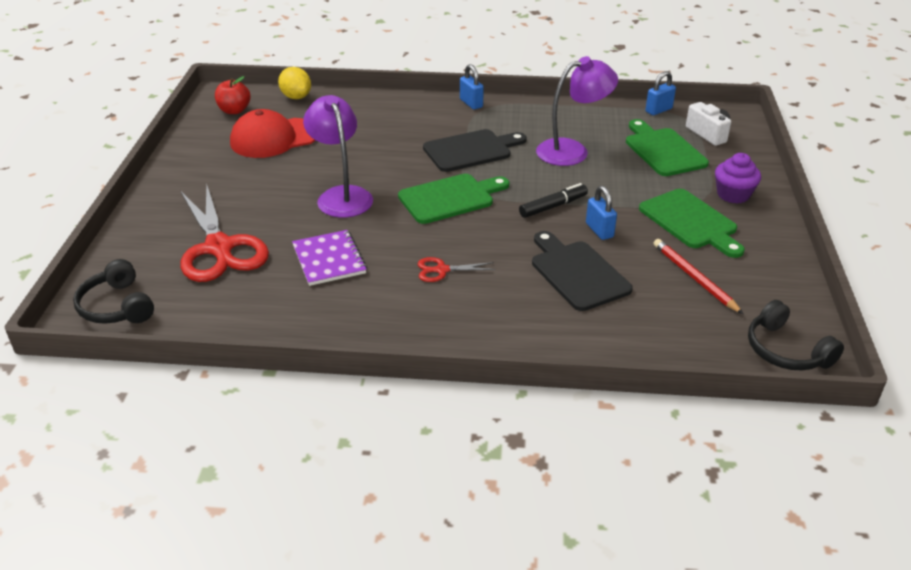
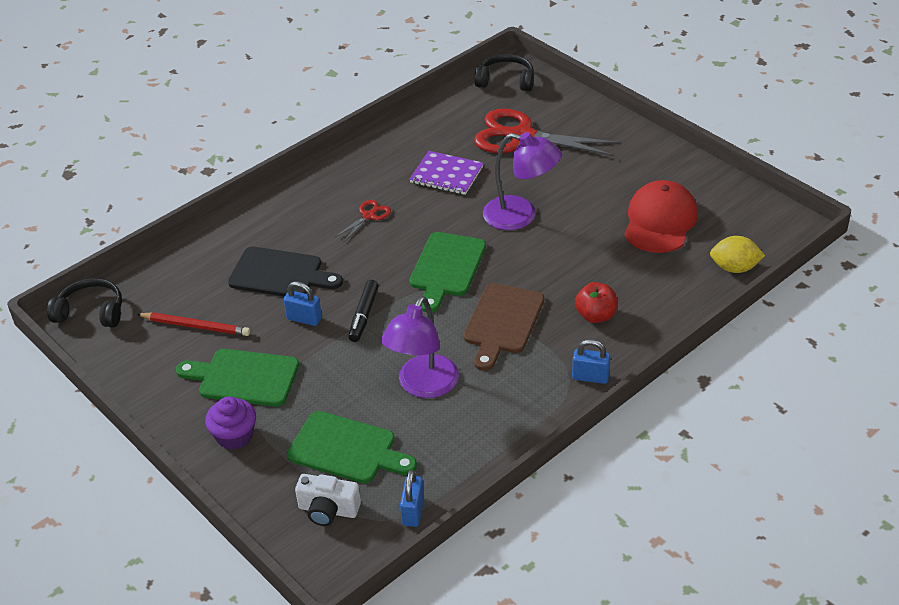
camera: 135 degrees right, 5 degrees up
(234, 111) = (743, 220): red apple -> red apple (596, 316)
(471, 150) = (502, 322): black cutting board -> brown cutting board

